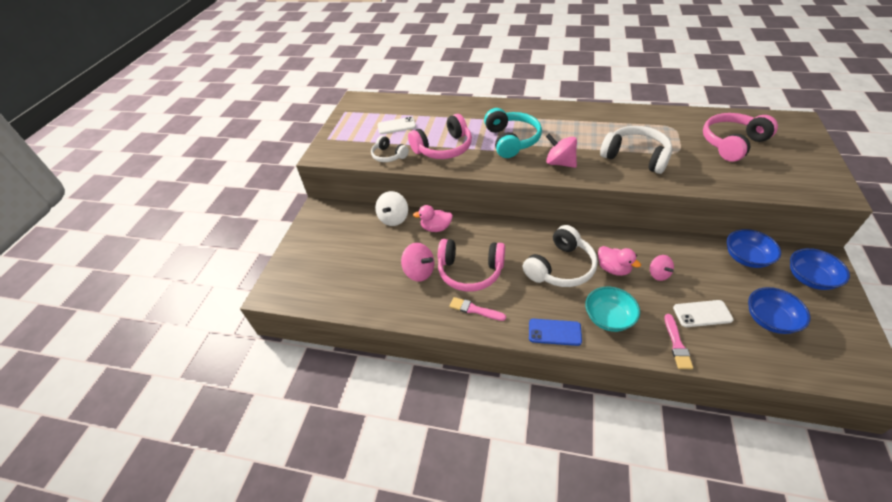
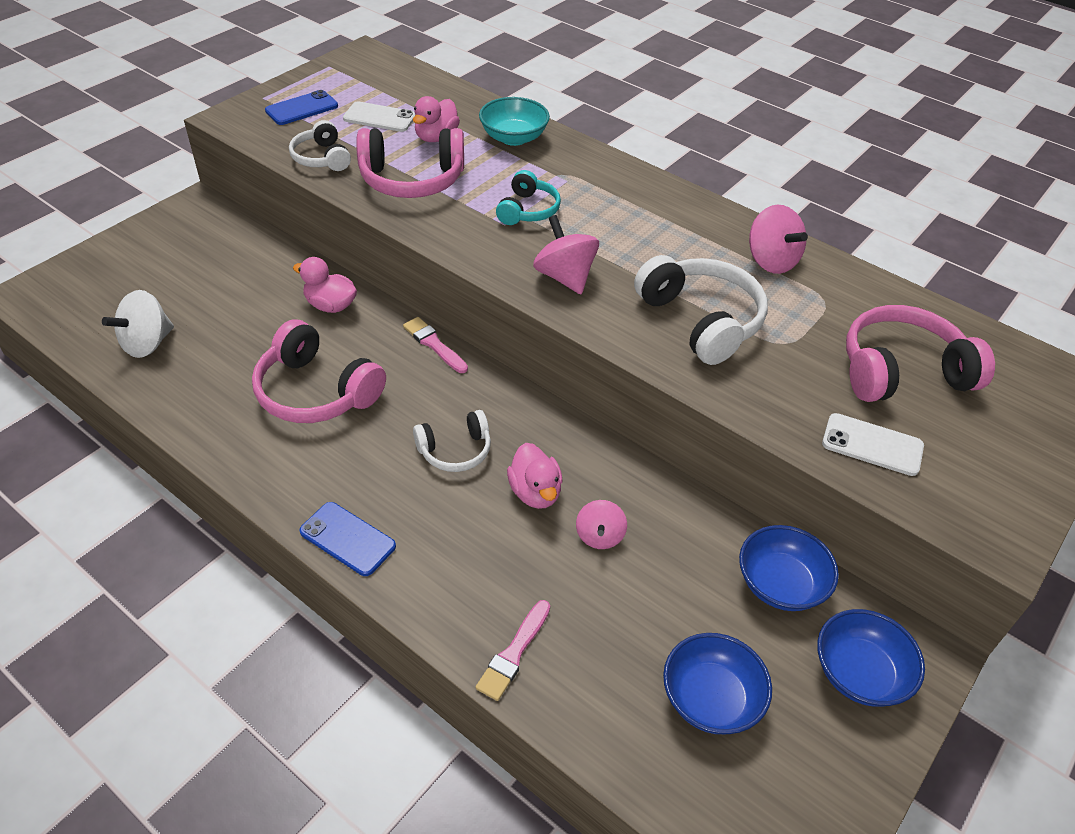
camera: 20 degrees right, 0 degrees up
(353, 136) = (302, 108): none -> blue phone
(394, 218) = (285, 264): white spinning top -> white spinning top (147, 344)
(419, 272) = (245, 358): pink spinning top -> pink spinning top (771, 261)
(434, 124) = (436, 137): none -> pink duck
(474, 309) = (267, 449): pink brush -> pink brush (434, 344)
(511, 140) = (528, 210): turquoise headphones -> turquoise headphones, size x0.59
(561, 267) = (455, 450): white headphones -> white headphones, size x0.59
(608, 318) = (449, 560): turquoise bowl -> turquoise bowl (513, 138)
(702, 314) = (605, 630): white phone -> white phone (872, 445)

